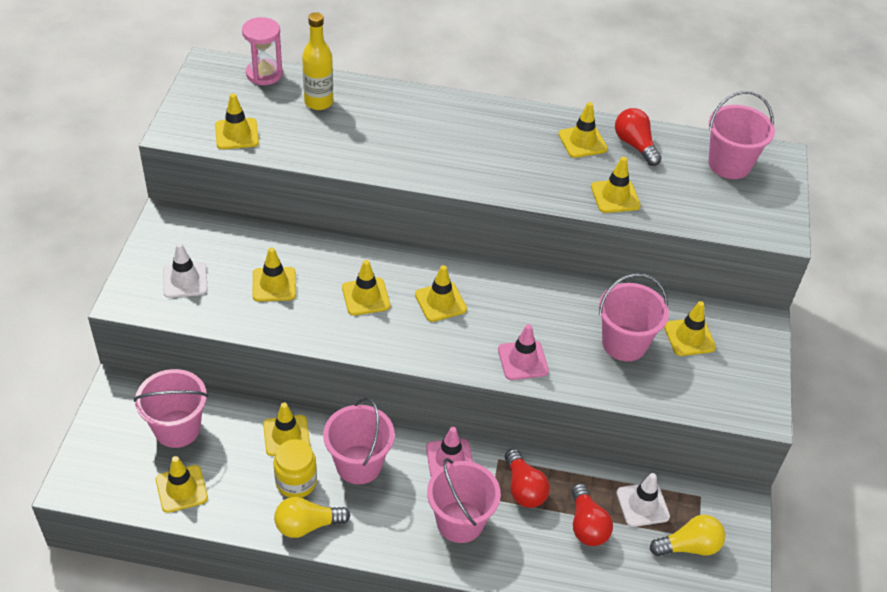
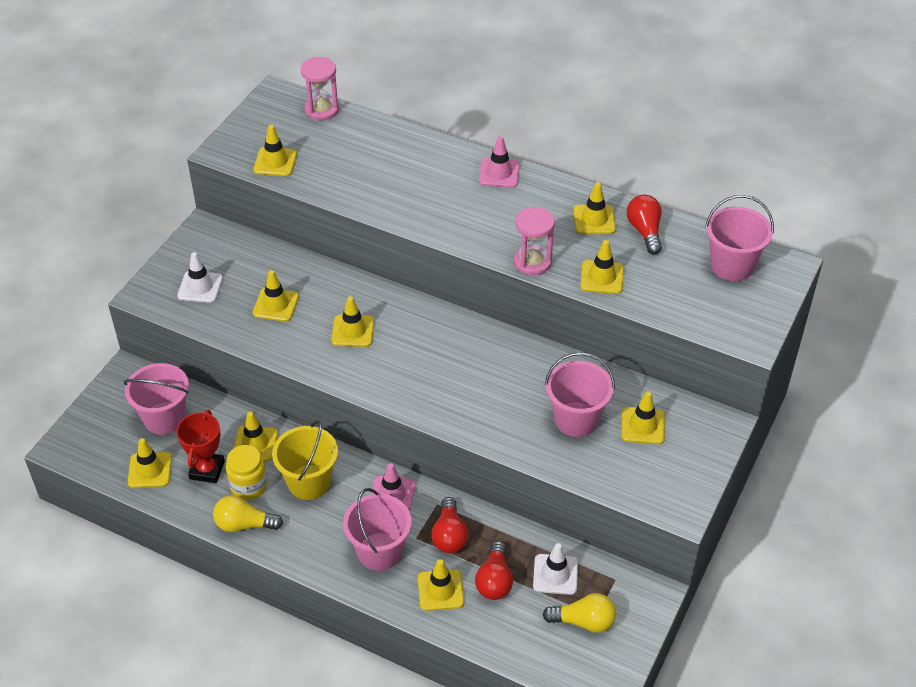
camera: 20 degrees right, 0 degrees up
(245, 475) = (207, 470): none -> red trophy
(318, 102) = (360, 143): yellow bottle -> none
(359, 464) = (309, 482): pink bucket -> yellow bucket
(440, 302) = (419, 348): yellow traffic cone -> yellow traffic cone (440, 590)
(523, 360) = (473, 416): pink traffic cone -> pink traffic cone (499, 173)
(542, 192) = (532, 262): none -> pink hourglass

